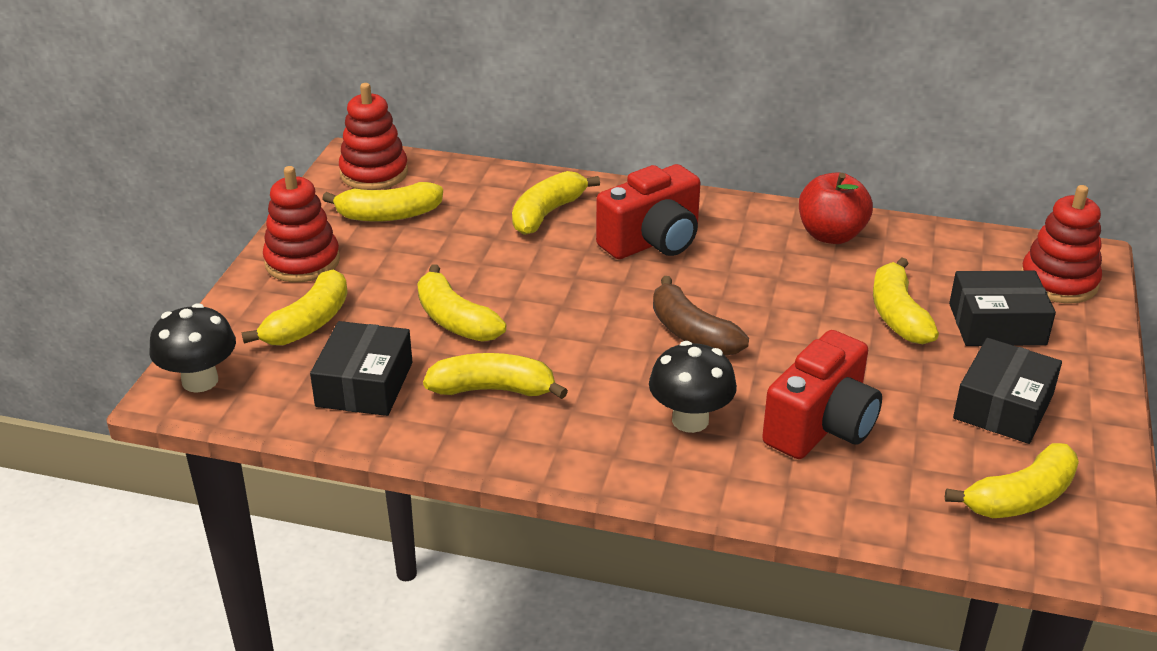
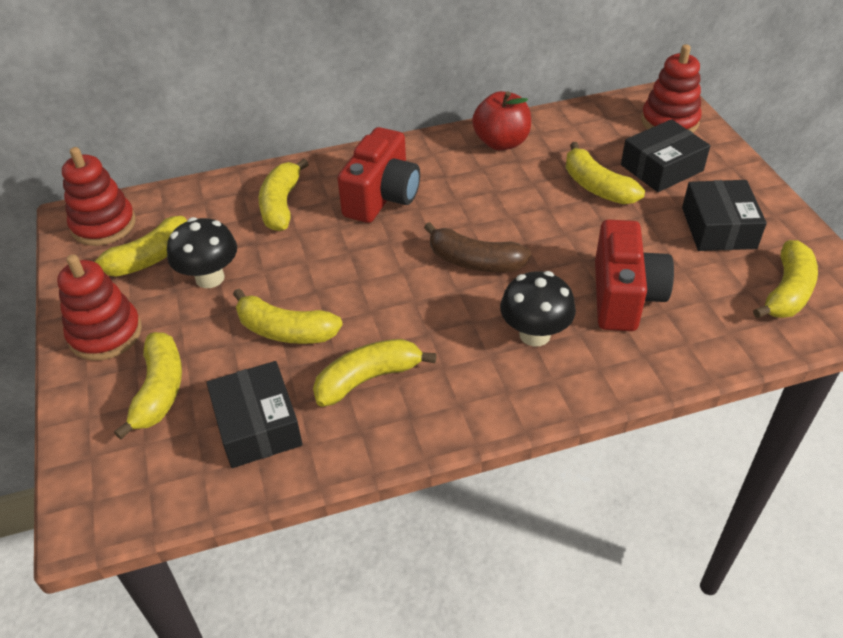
camera: 30 degrees left, 10 degrees up
(200, 381) = (102, 495): black mushroom -> black mushroom (210, 278)

